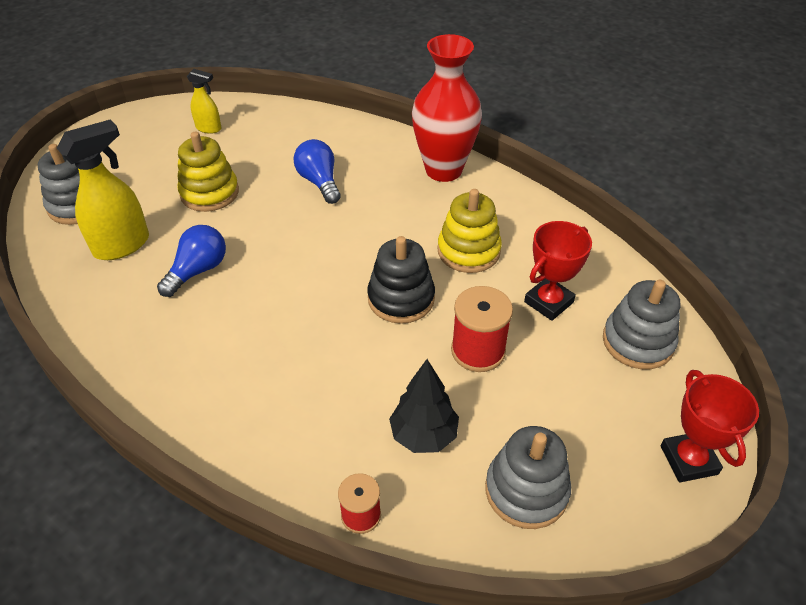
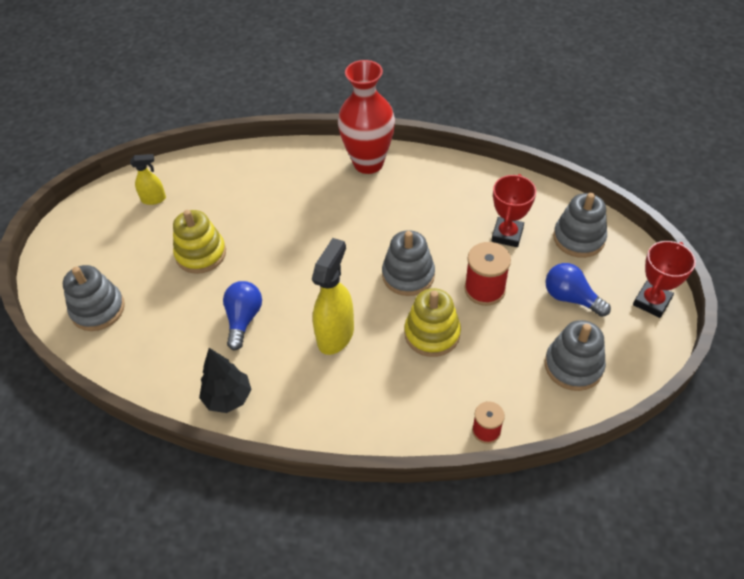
camera: 25 degrees left, 5 degrees up
(122, 245) = (165, 326): yellow spray bottle -> yellow spray bottle (336, 334)
(319, 182) = (282, 210): blue light bulb -> blue light bulb (571, 298)
(401, 298) = (408, 275): black stacking toy -> grey stacking toy
(424, 435) = (489, 362): black tree -> black tree (228, 398)
(468, 251) = (430, 220): yellow stacking toy -> yellow stacking toy (432, 333)
(688, 460) = (652, 302): red trophy -> red trophy turned 75 degrees clockwise

